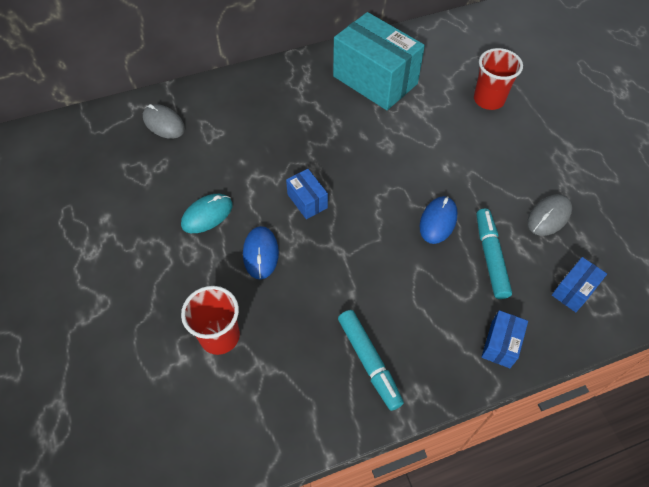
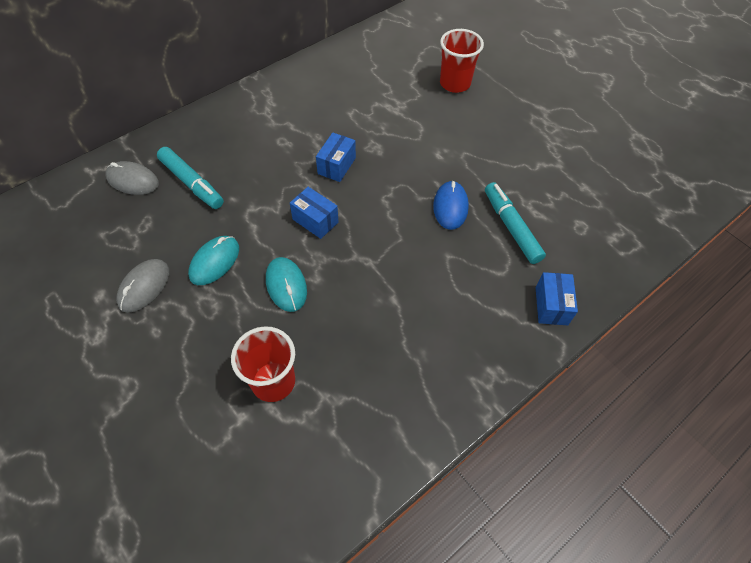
camera: 20 degrees left, 0 degrees up
(261, 253) = (286, 285): blue mouse -> turquoise mouse
(369, 361) = (434, 359): turquoise marker -> turquoise marker (192, 183)
(375, 80) = (340, 89): turquoise box -> none
(549, 216) = (549, 176): grey mouse -> grey mouse (144, 287)
(573, 291) = (596, 237): blue box -> blue box (336, 166)

